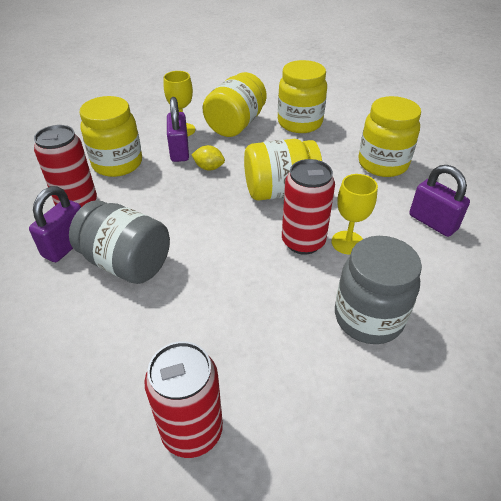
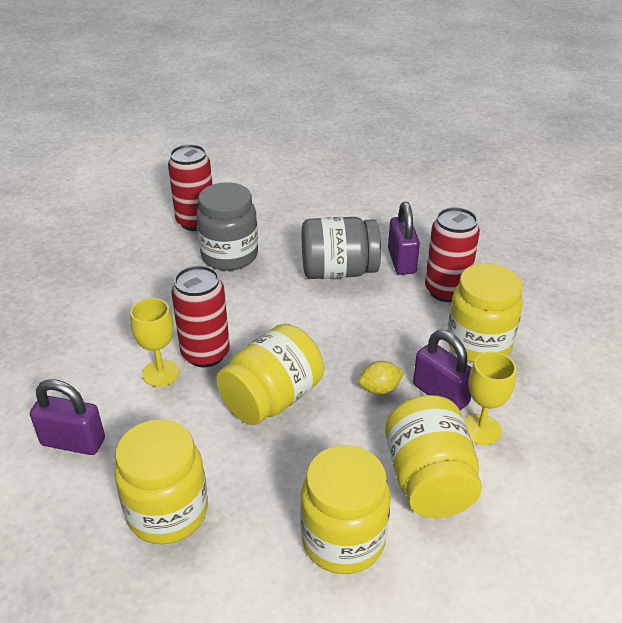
camera: 145 degrees right, 5 degrees down
(368, 318) = (112, 318): grey jar -> grey jar (229, 256)

